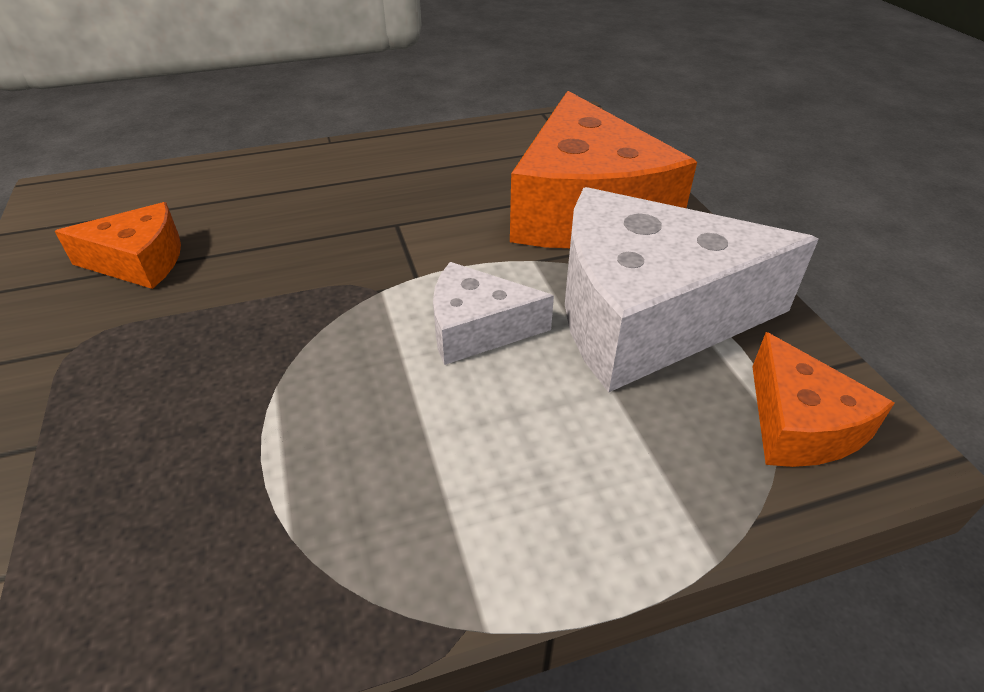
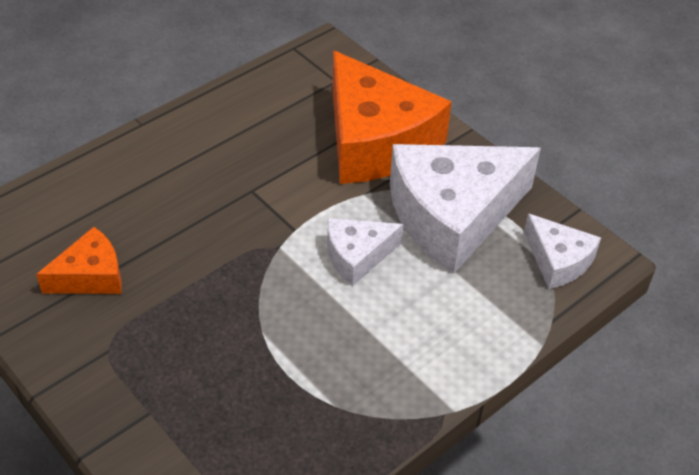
camera: 25 degrees left, 5 degrees up
(799, 424) = (558, 260): orange cheese -> white cheese

